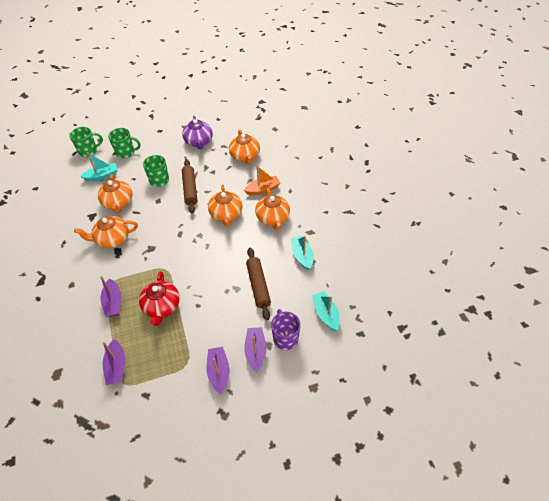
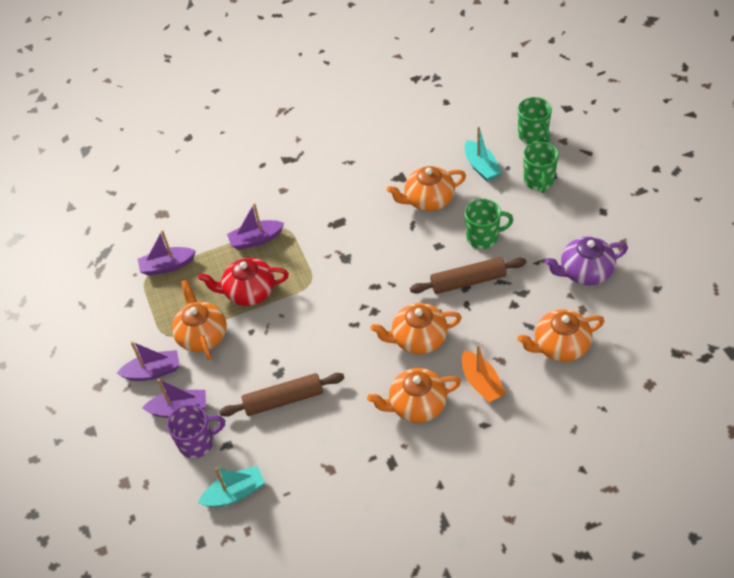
camera: 90 degrees right, 0 degrees up
(112, 239) = (359, 211): orange teapot -> orange teapot (202, 335)
(302, 256) = (341, 454): turquoise boat -> none

